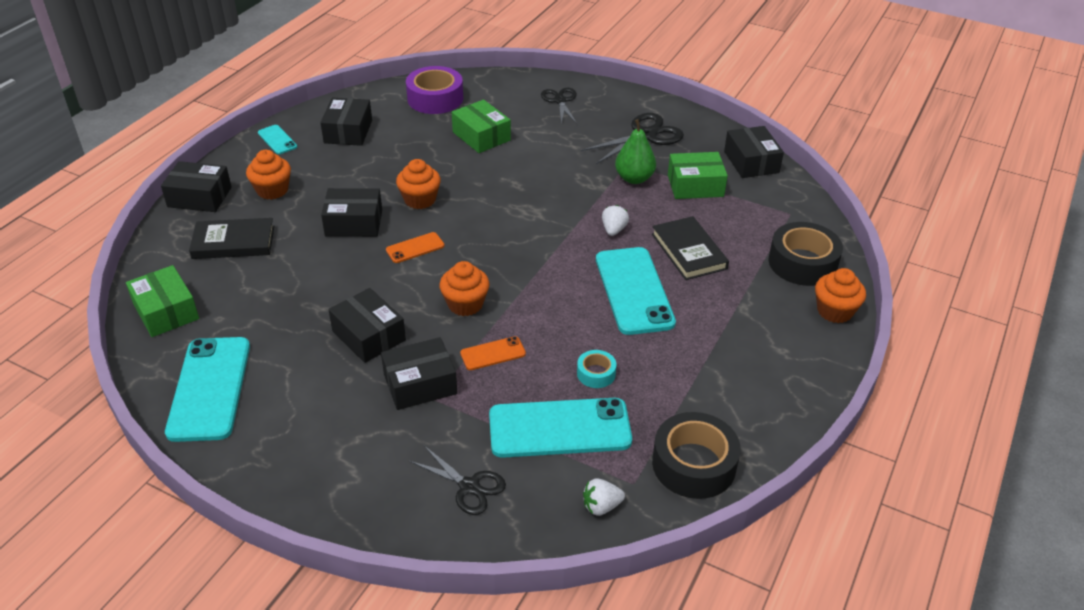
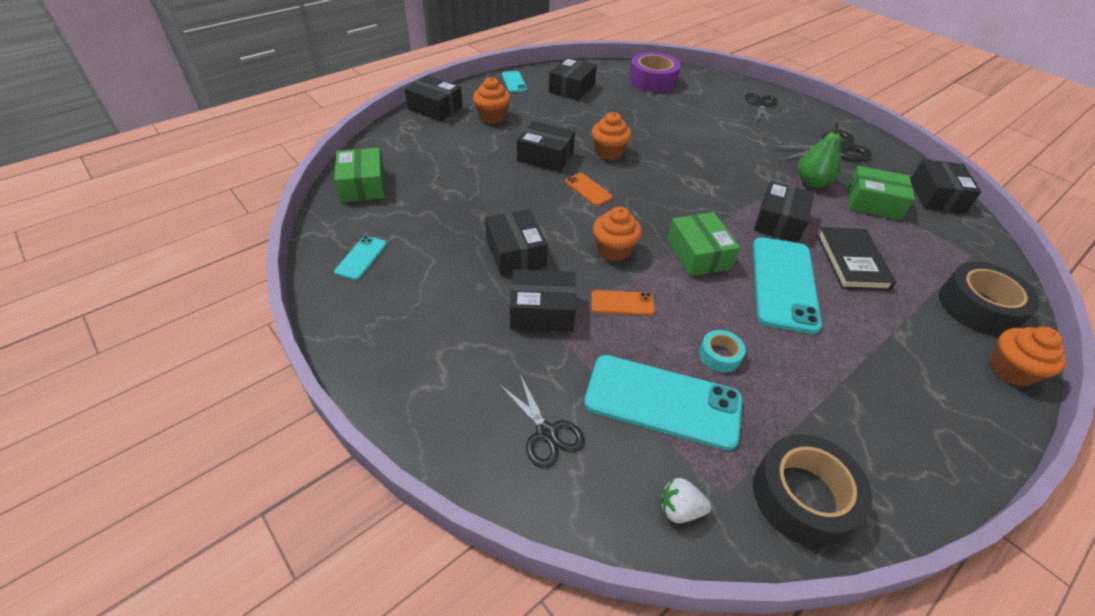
camera: 20 degrees right, 5 degrees up
(209, 388) = (361, 258): turquoise phone -> turquoise phone, size x0.48
(233, 242) = (442, 147): black book -> none
(415, 248) = (588, 189): orange phone -> orange phone turned 60 degrees clockwise
(481, 136) = (681, 116): green box -> green box (698, 254)
(613, 230) = (779, 222): white strawberry -> black box

